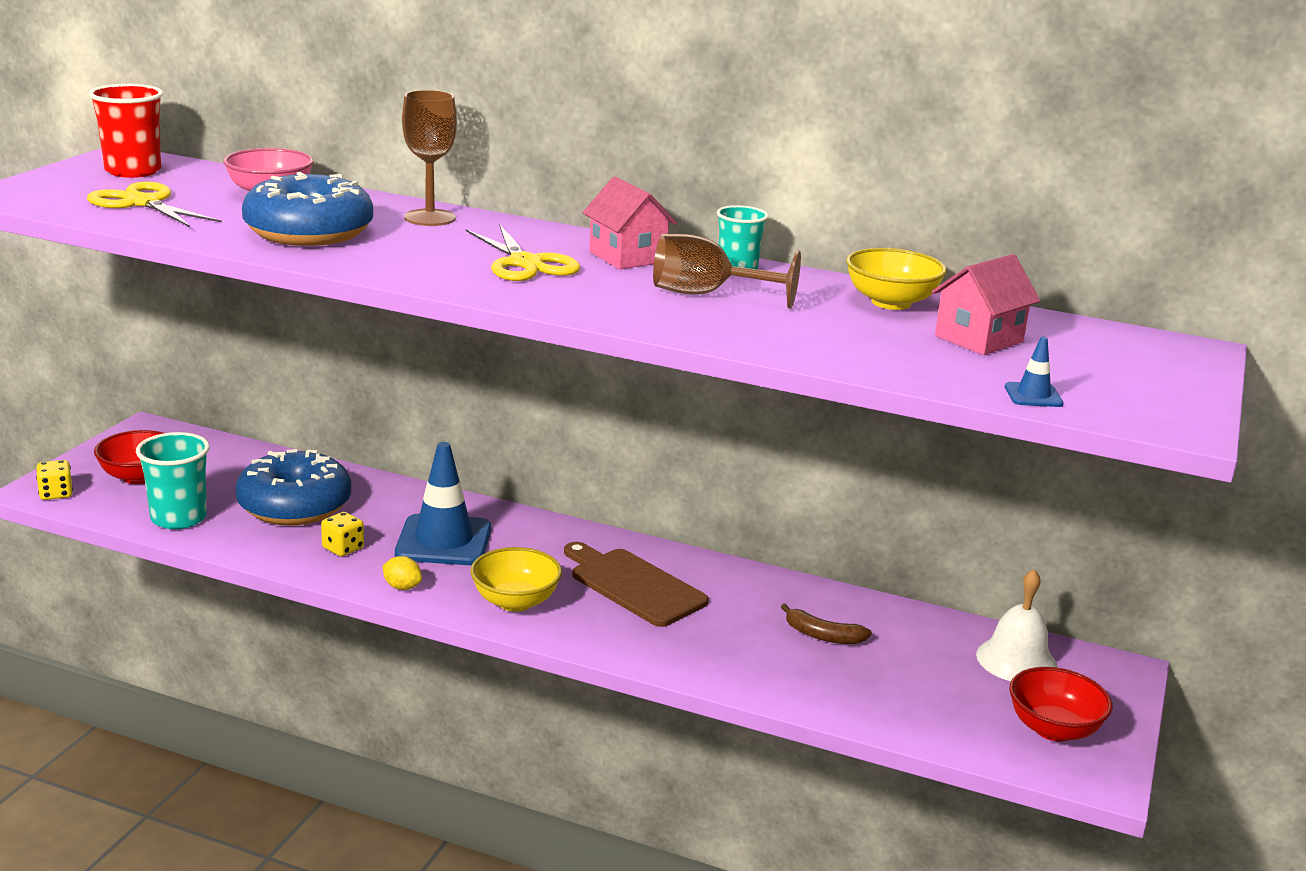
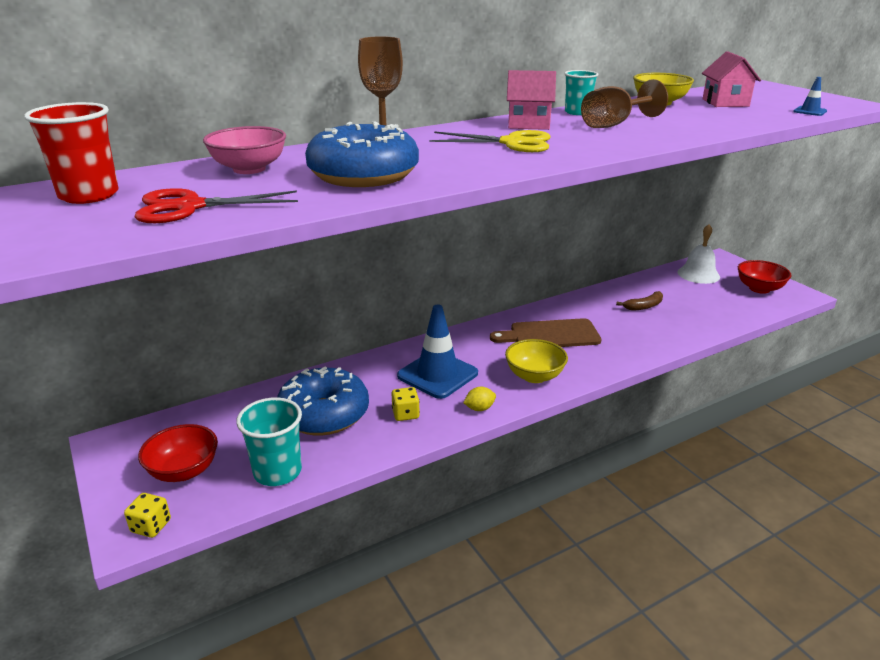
camera: 50 degrees left, 5 degrees up
(143, 203) = (190, 207): yellow scissors -> red scissors

